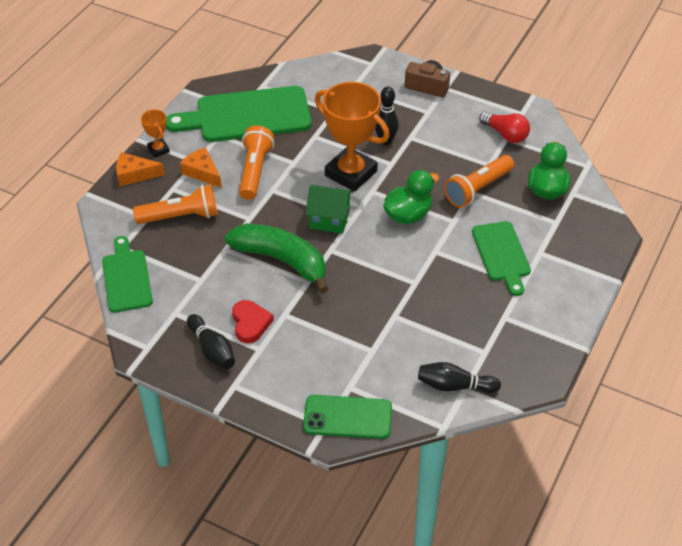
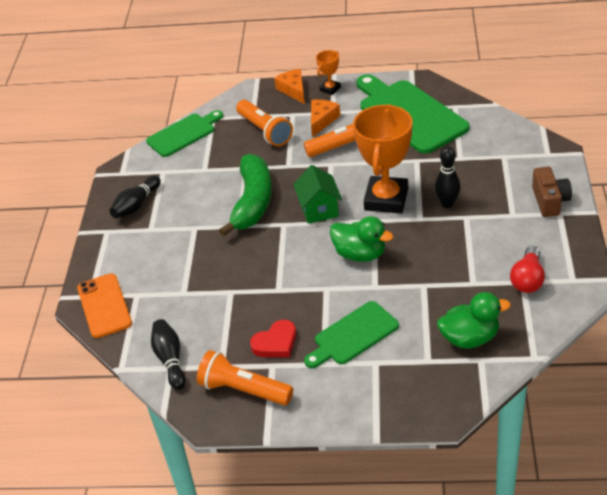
camera: 70 degrees right, 5 degrees down
(250, 323) = (174, 213): red heart -> red heart (276, 343)
(347, 417) = (104, 306): green phone -> orange phone
(477, 189) = (430, 287): orange flashlight -> orange flashlight (244, 390)

